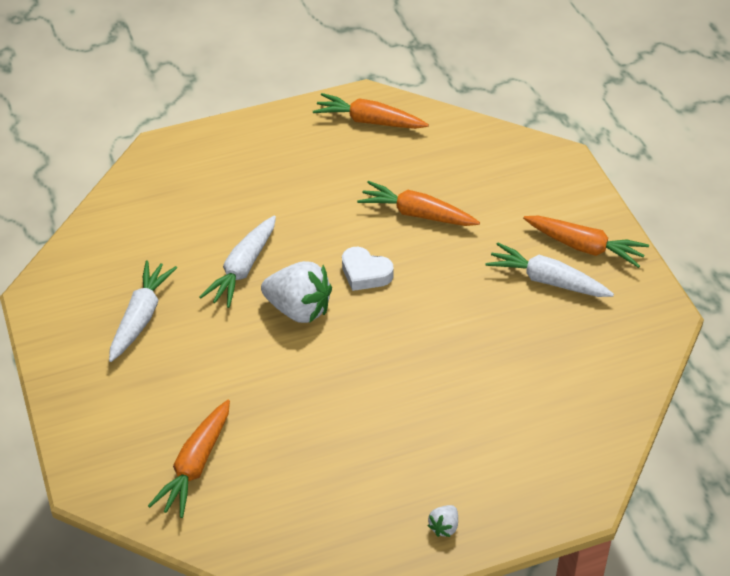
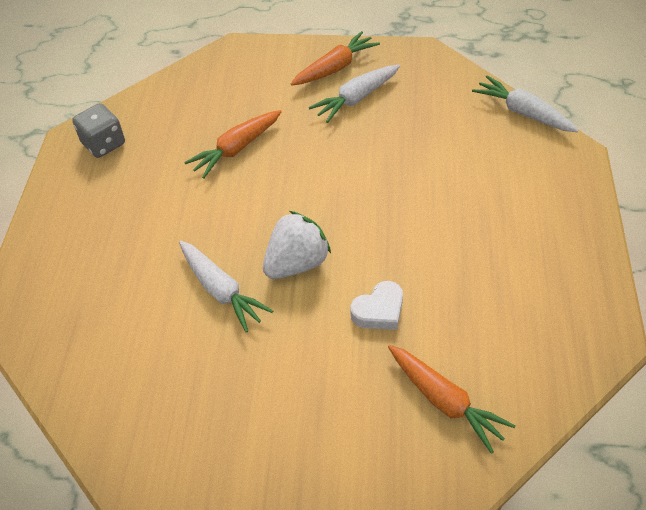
camera: 65 degrees left, 5 degrees up
(141, 317) = (232, 395): white carrot -> white carrot (522, 112)
(365, 273) = (282, 203): white heart -> white heart (379, 311)
(369, 121) = (104, 144): orange carrot -> grey dice
(444, 527) = (575, 240): white strawberry -> none

